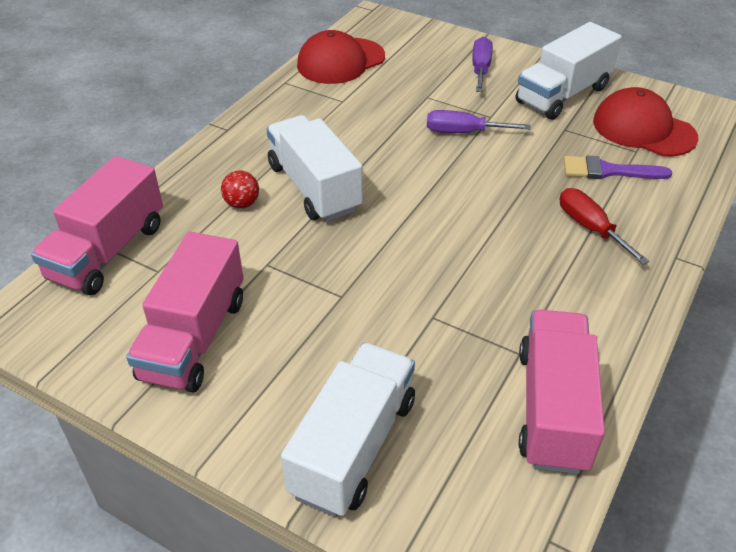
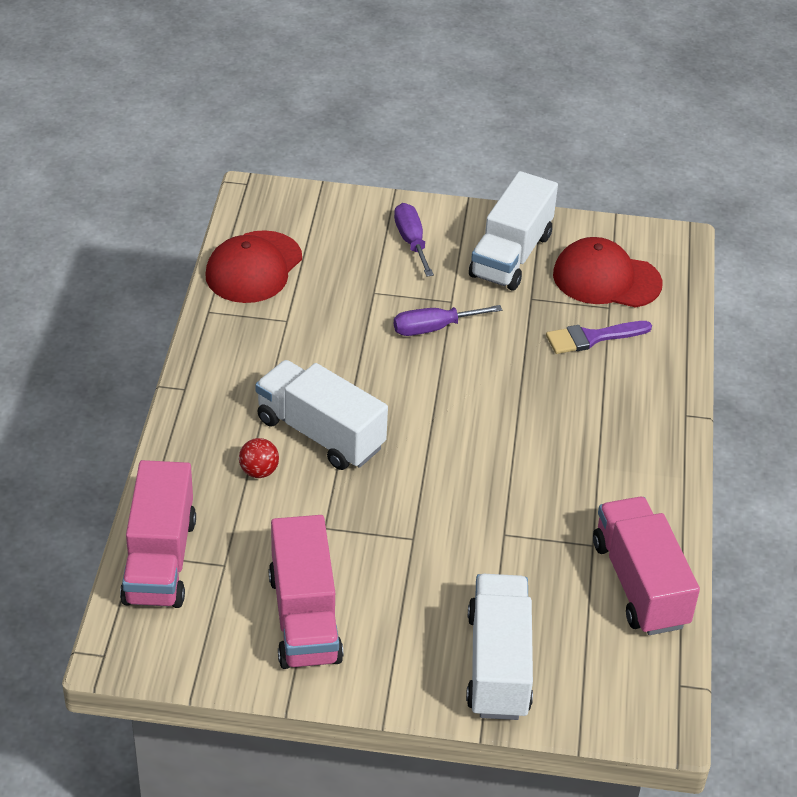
camera: 25 degrees left, 0 degrees up
(590, 228) = (601, 405): red screwdriver -> none

